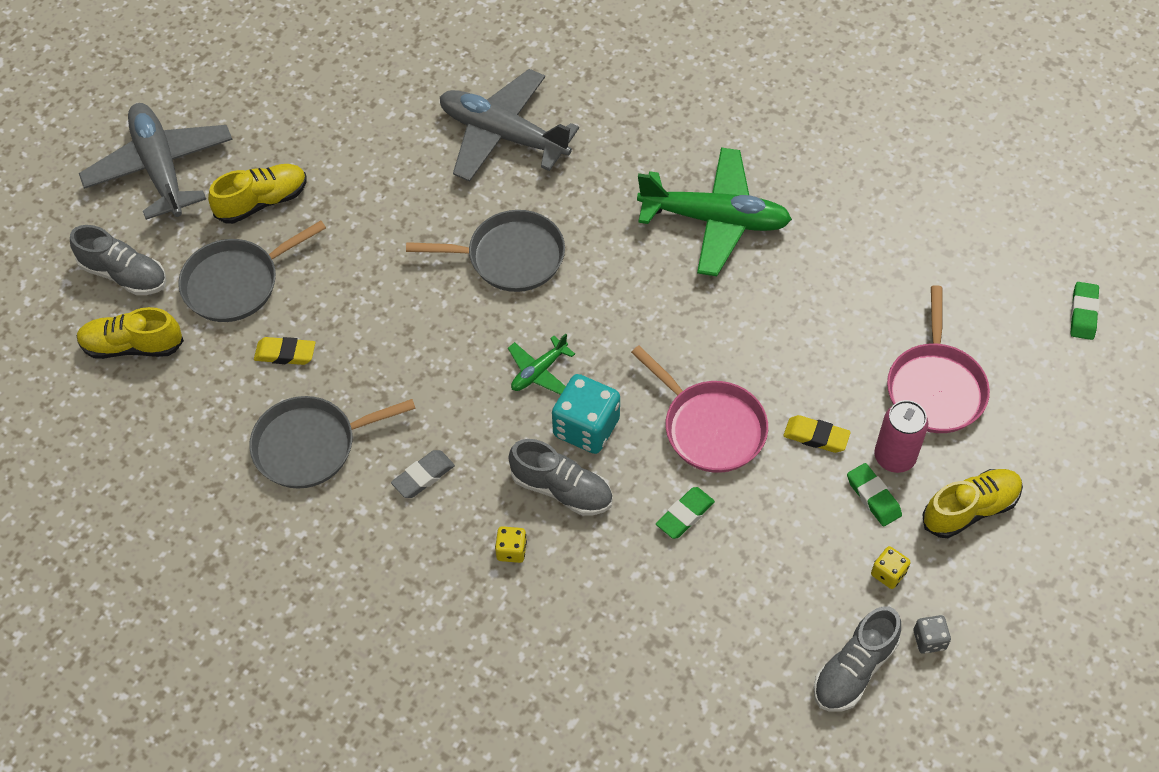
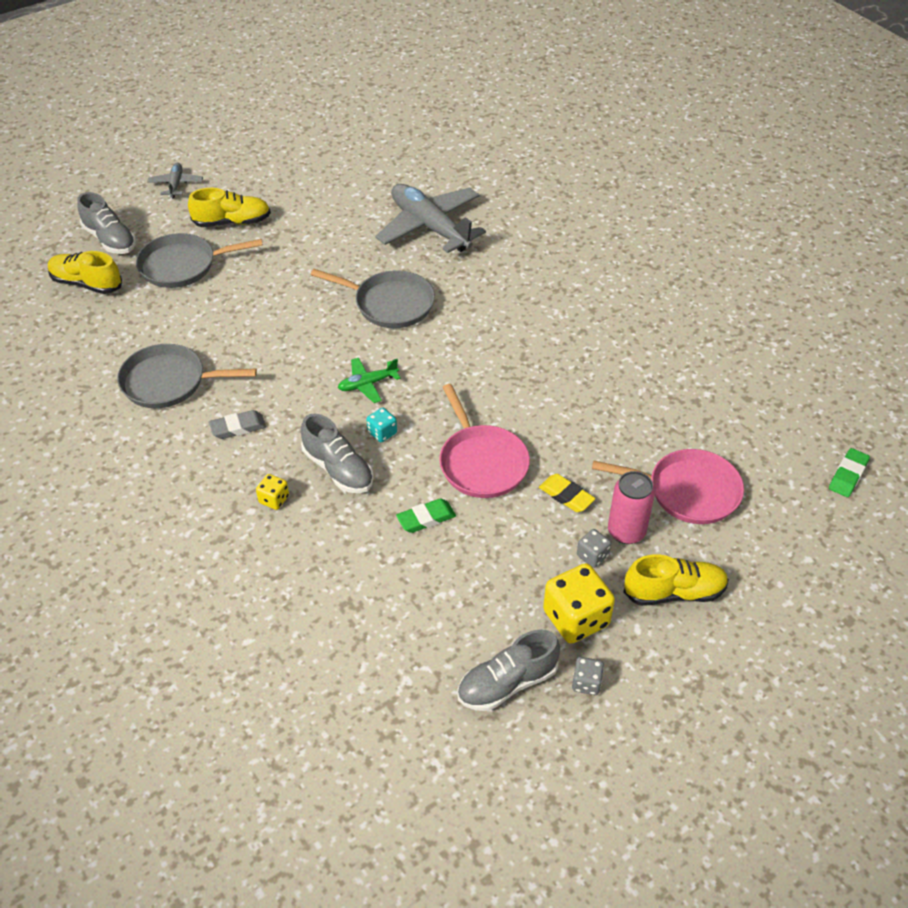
camera: 20 degrees right, 10 degrees down
(160, 168) = (176, 185): grey plane -> grey plane, size x0.47
(285, 353) = (188, 318): yellow eraser -> none
(586, 427) = (382, 433): turquoise dice -> turquoise dice, size x0.50
(715, 220) = (563, 323): green plane -> none
(873, 497) = (592, 556): green eraser -> grey dice
(888, 573) = (576, 618): yellow dice -> yellow dice, size x2.00
(935, 387) = (688, 491): pink pan -> pink pan turned 105 degrees counterclockwise

